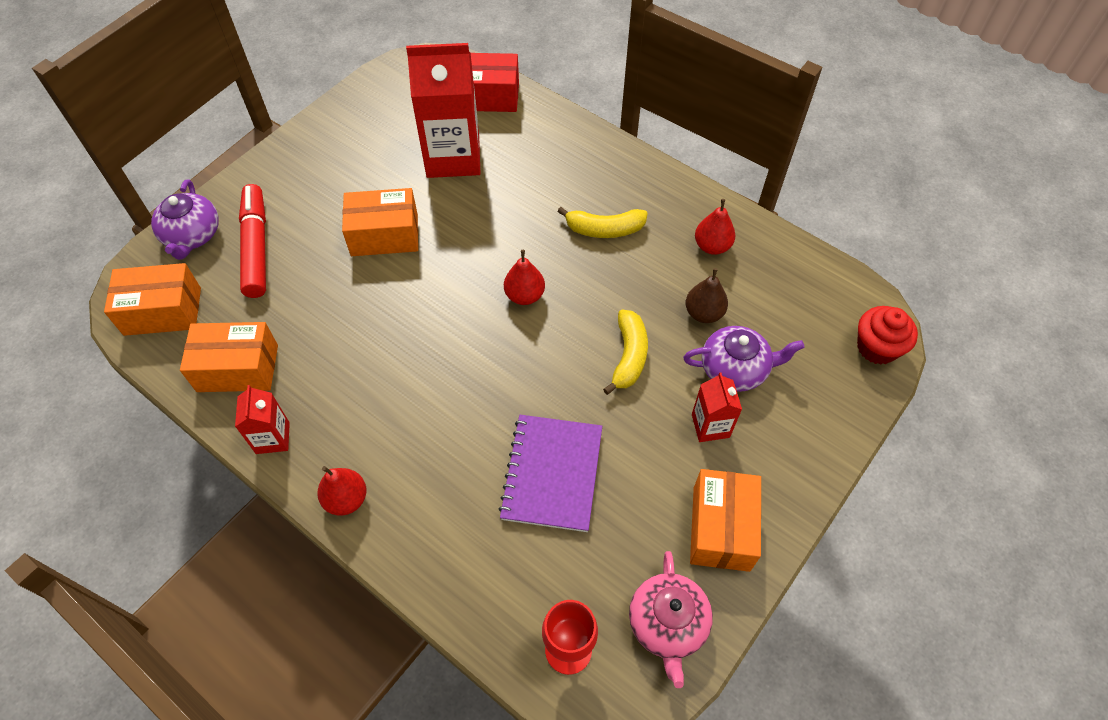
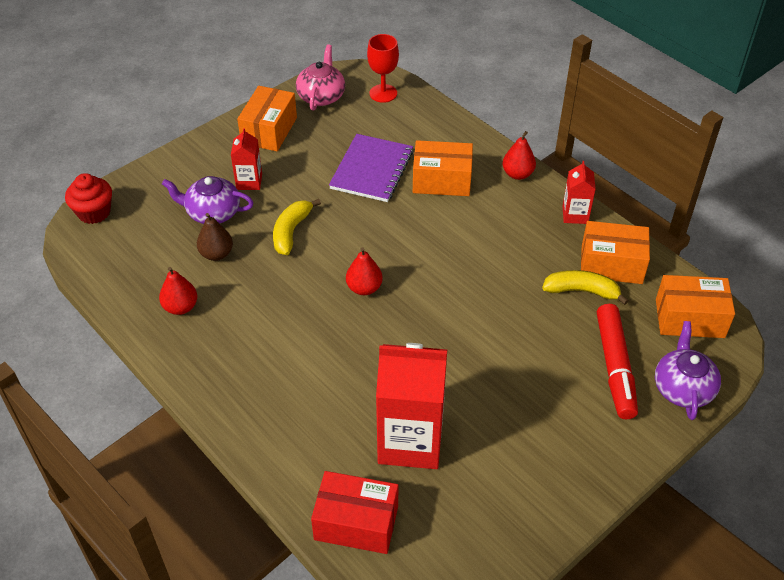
camera: 170 degrees left, 10 degrees down
(384, 235) = (488, 361): orange box -> orange box (442, 180)
(604, 229) = (273, 337): yellow banana -> yellow banana (581, 291)

